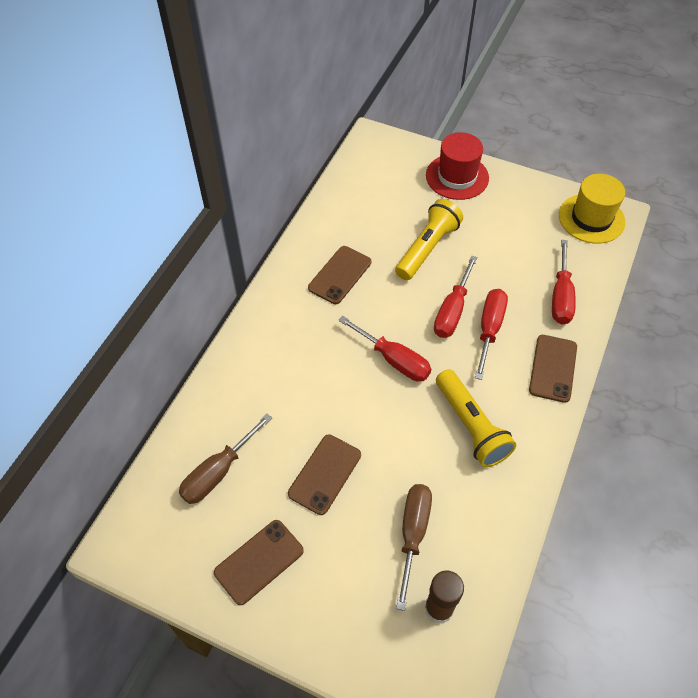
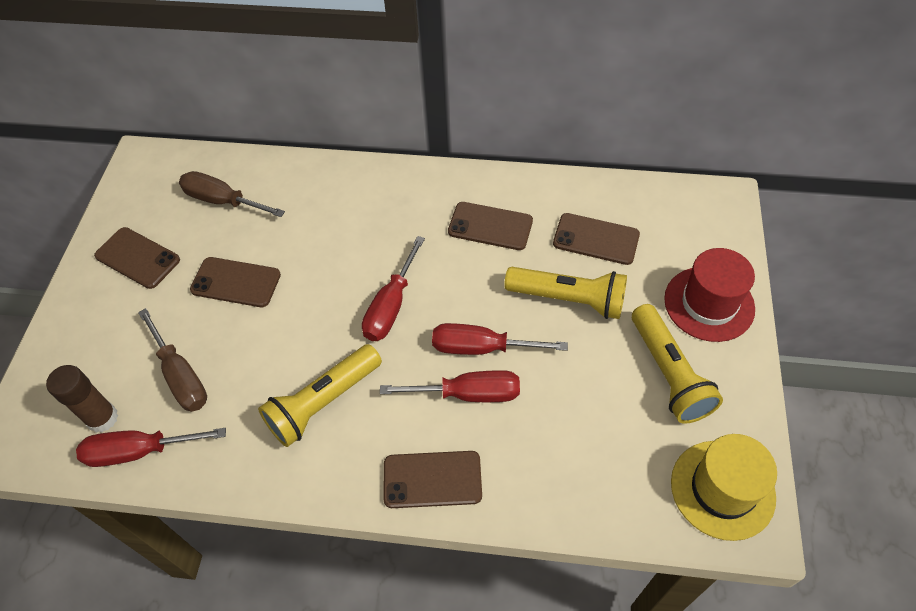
camera: 75 degrees right, 0 degrees up
(379, 216) = (596, 239): none -> brown phone
(413, 534) = (181, 376): brown screwdriver -> brown screwdriver turned 60 degrees clockwise
(504, 215) = (668, 373): none -> yellow flashlight
(561, 296) = (555, 470): red screwdriver -> red screwdriver (140, 451)

